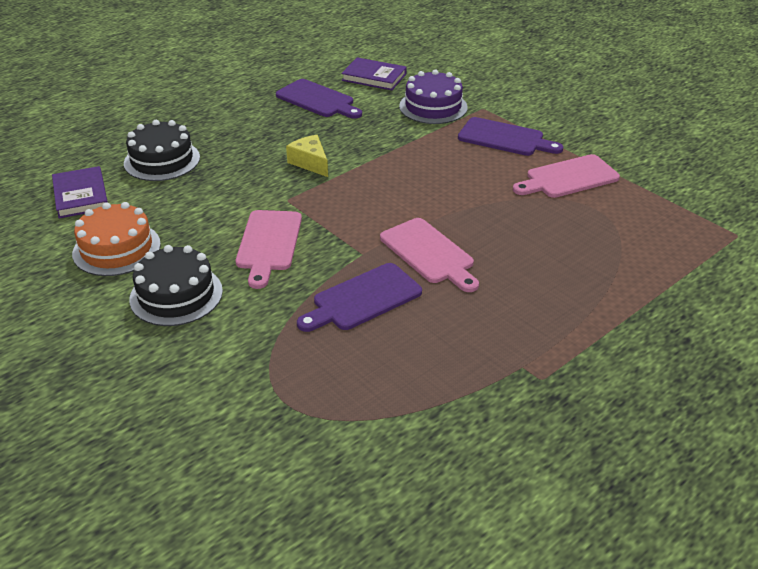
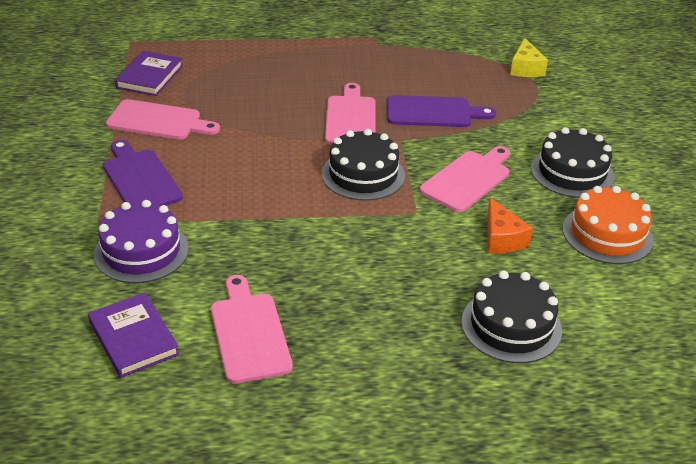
camera: 145 degrees left, 0 degrees up
(81, 195) = (626, 317): purple book -> purple book (150, 77)
(204, 209) = (502, 238): none -> orange cheese
(310, 163) = (354, 242): yellow cheese -> yellow cheese (525, 68)
(317, 100) = (249, 333): purple cutting board -> pink cutting board
(358, 209) = (363, 174): none -> black cake

